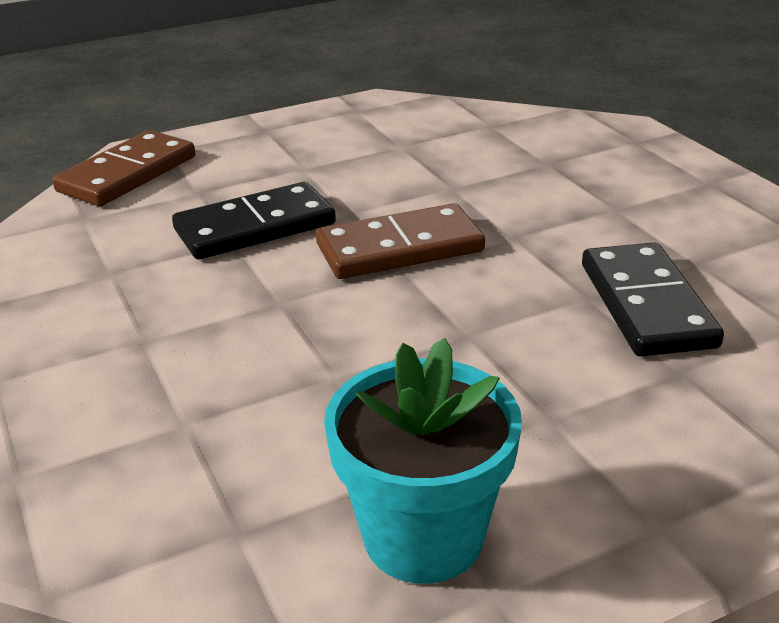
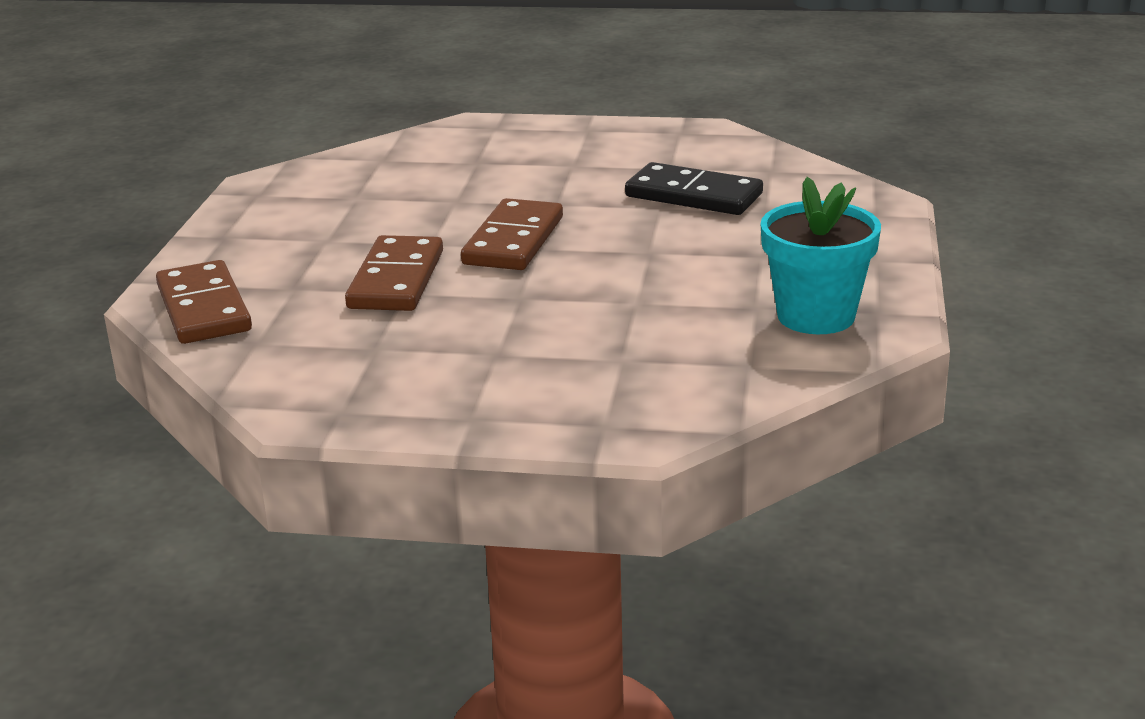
camera: 55 degrees left, 5 degrees down
(255, 227) = (396, 280): black domino -> brown domino

